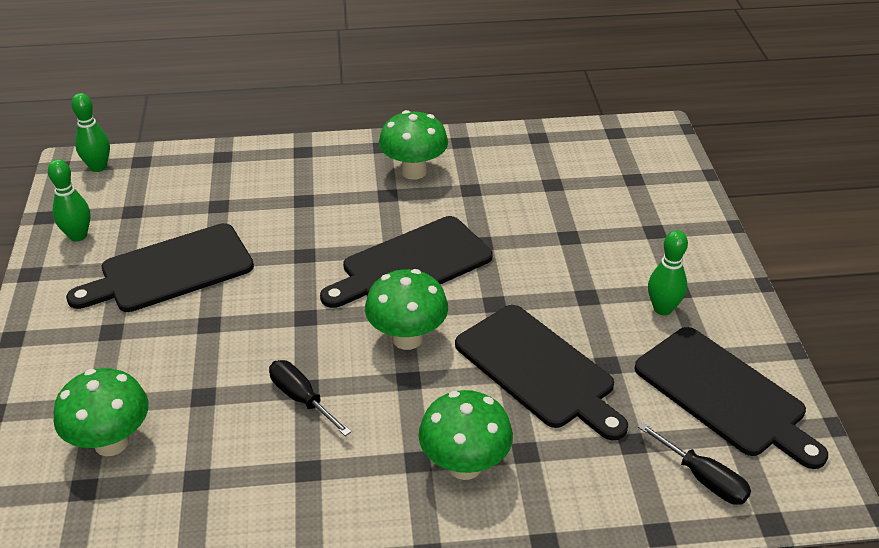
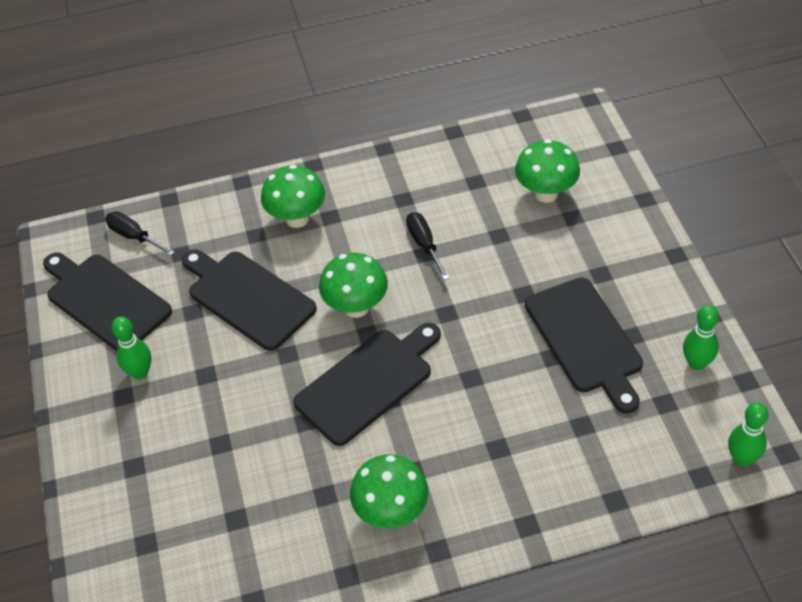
camera: 175 degrees right, 10 degrees up
(170, 270) = (586, 339): black cutting board -> black cutting board turned 105 degrees clockwise
(302, 399) = (424, 245): black screwdriver -> black screwdriver turned 150 degrees counterclockwise

